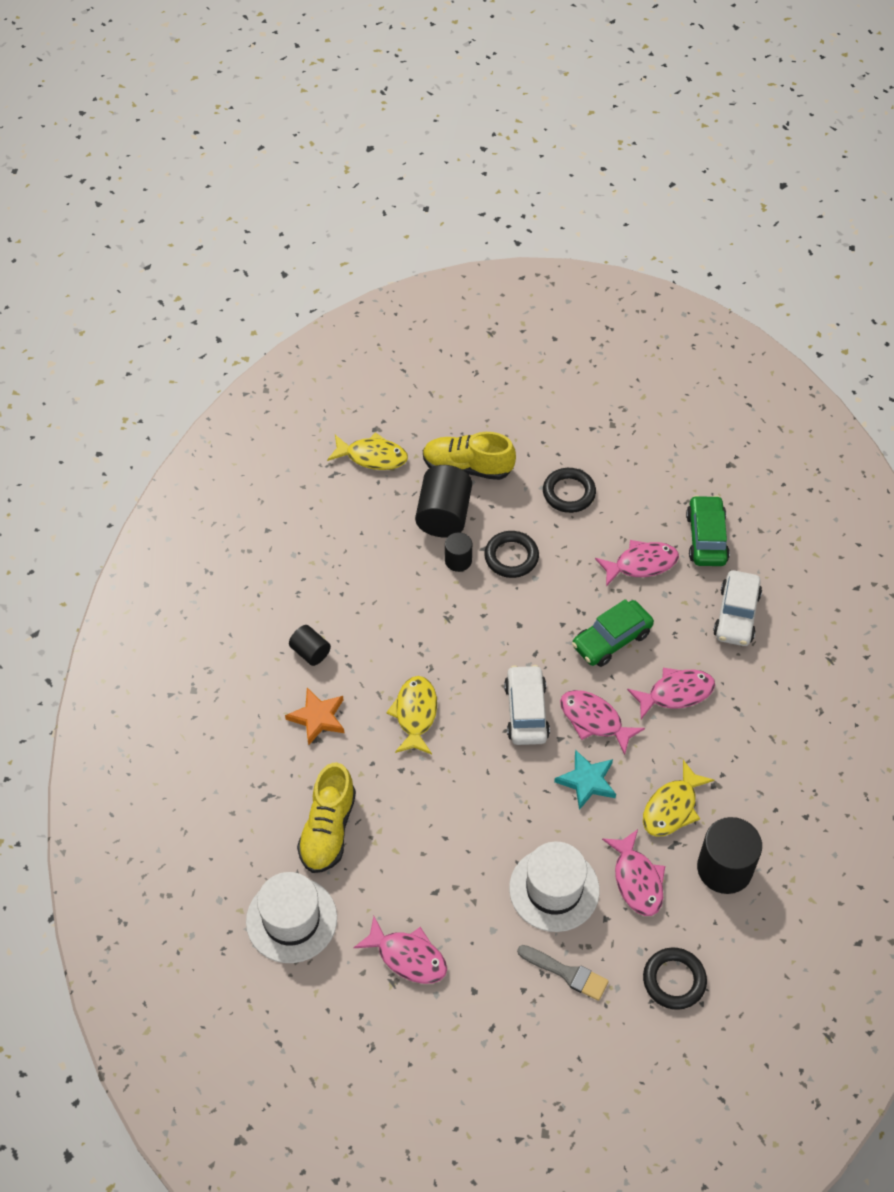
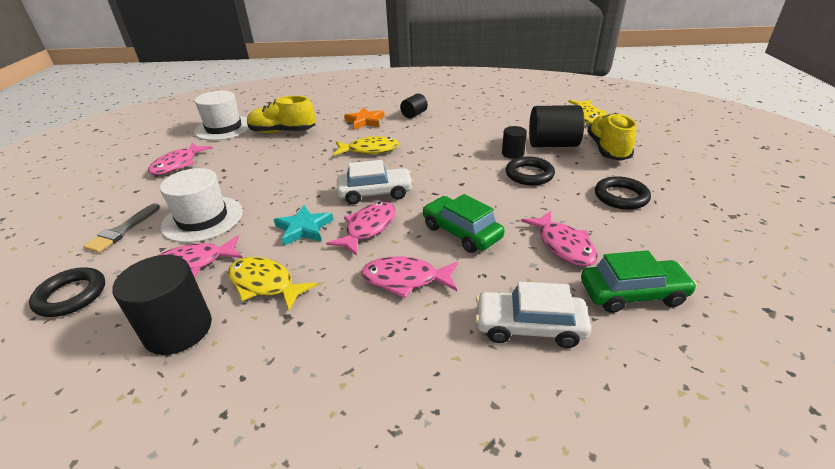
camera: 85 degrees right, 20 degrees down
(676, 693) = (405, 279): pink fish -> pink fish turned 120 degrees clockwise

